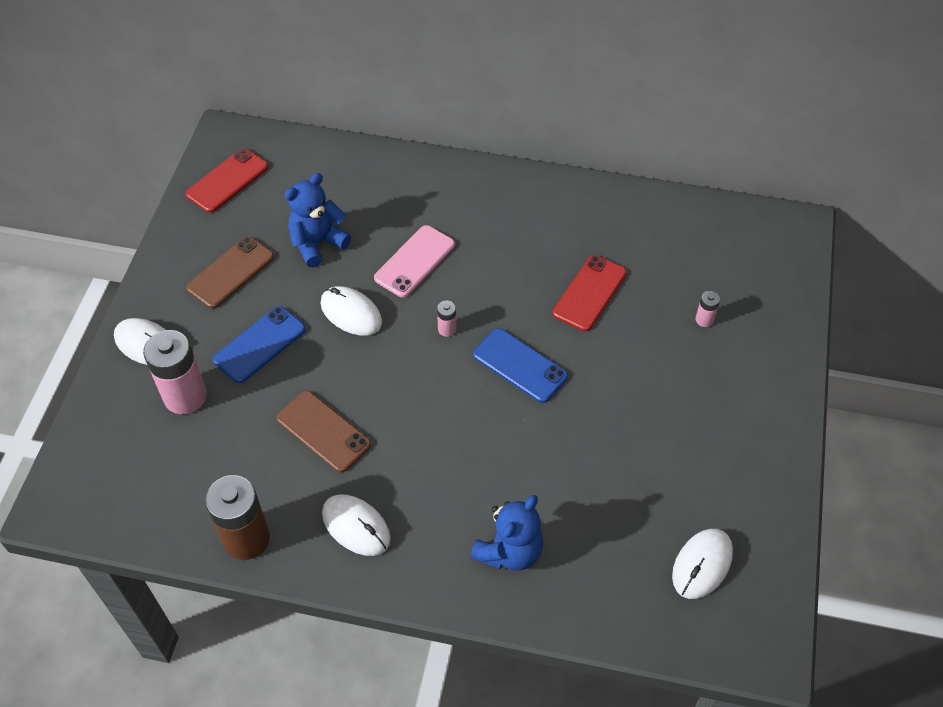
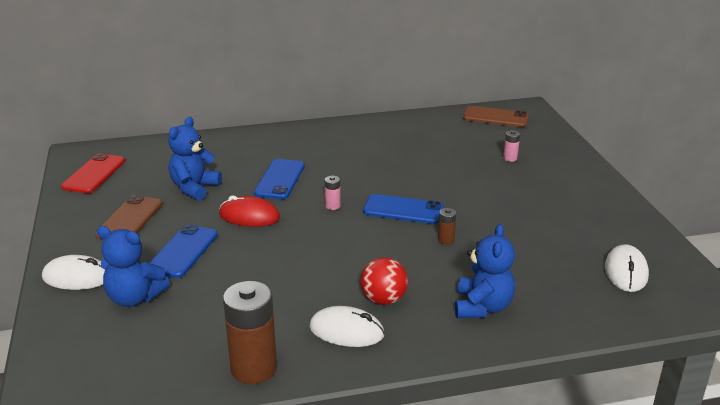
camera: 25 degrees left, 25 degrees down
(185, 396) = (134, 298): pink battery -> blue teddy bear
(323, 431) = (275, 284): brown phone -> brown phone (495, 117)
(351, 313) = (249, 216): white mouse -> red mouse
(414, 261) = (280, 179): pink phone -> blue phone
(416, 498) = (383, 299): none -> red ball
(536, 433) = (446, 240): none -> brown battery
(589, 293) = (422, 165): red phone -> none

